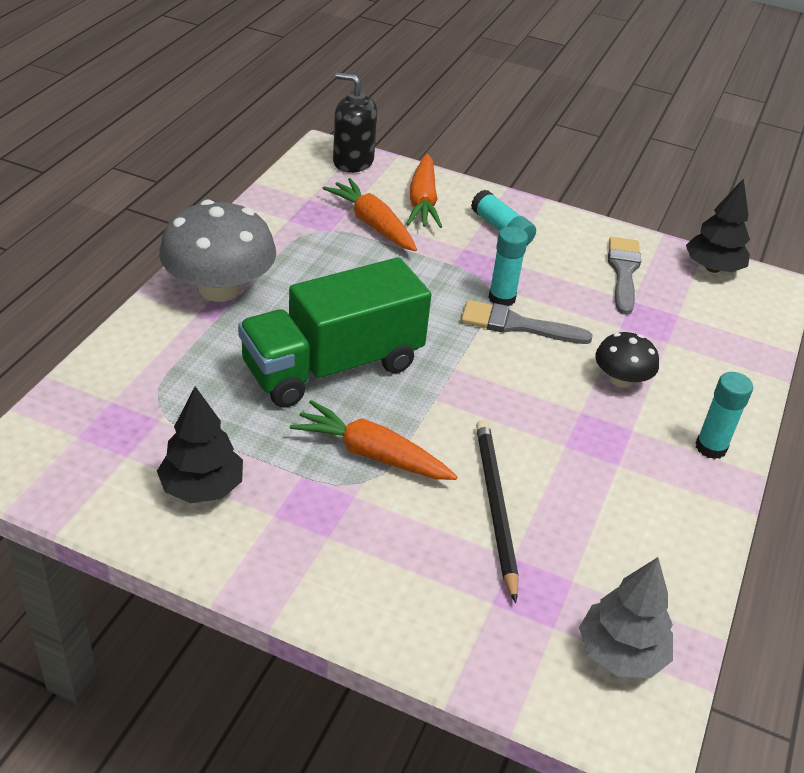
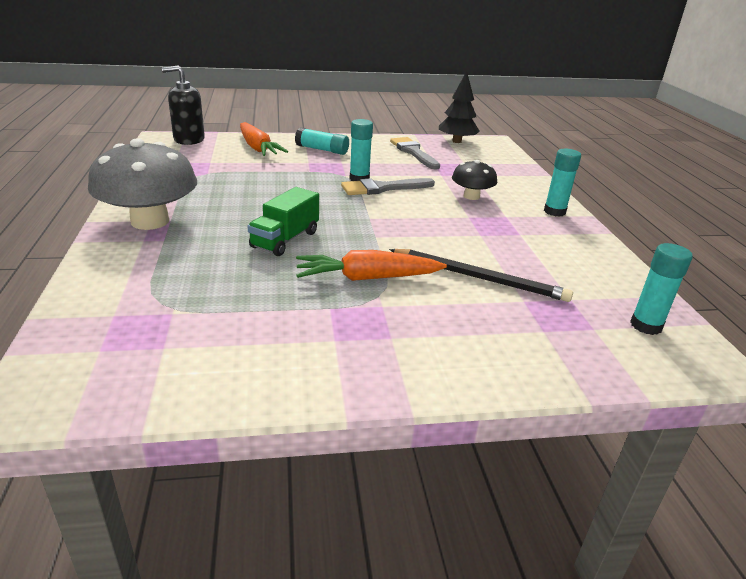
camera: 30 degrees left, 10 degrees down
(202, 488) = (256, 344): black tree -> none
(332, 366) = (285, 239): green truck -> green truck, size x0.53
(372, 224) = (235, 164): orange carrot -> none
(495, 506) = (479, 278): black pencil -> black pencil turned 150 degrees clockwise
(621, 653) = (646, 325): grey tree -> turquoise glue stick

